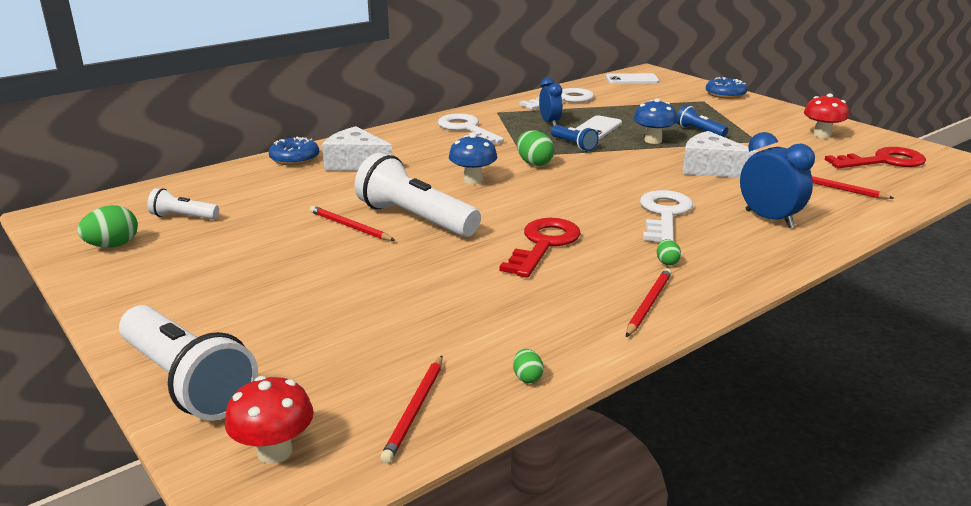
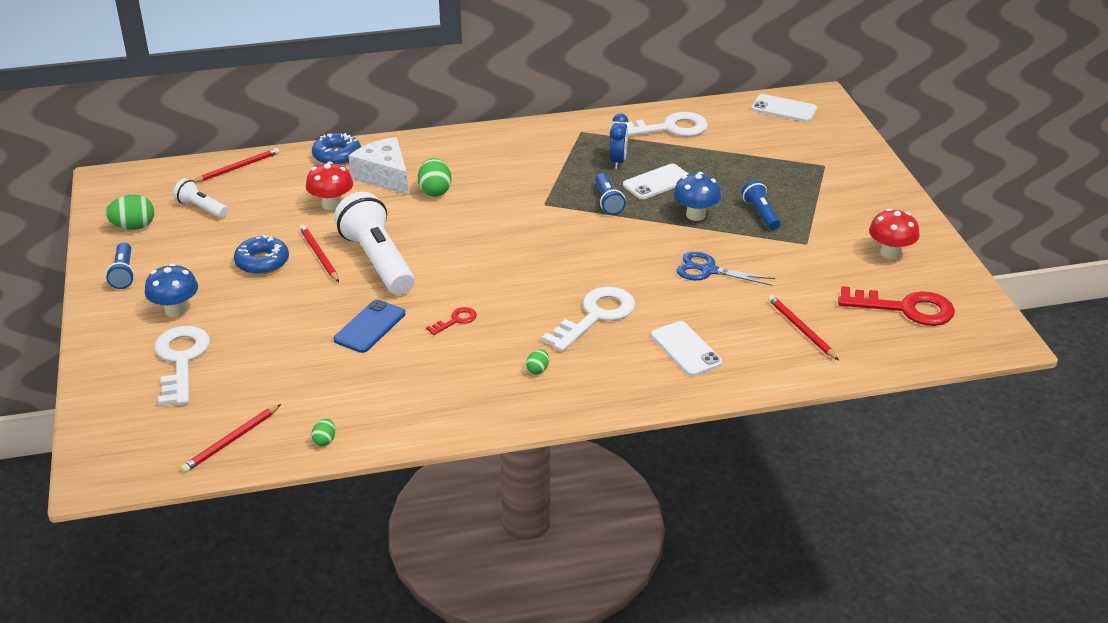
camera: 25 degrees right, 10 degrees up
(131, 286) = (123, 274): none -> blue flashlight
(187, 382) = (109, 372): white flashlight -> none
(274, 451) = (127, 442): red mushroom -> red mushroom (331, 205)
(464, 268) = (370, 327): none -> blue phone
(466, 129) = (526, 151): white key -> white key (181, 360)
(473, 180) = (467, 226): blue mushroom -> blue mushroom (175, 310)
(534, 163) = (544, 218): green egg -> green egg (435, 191)
(543, 244) = (456, 320): red key -> red key, size x0.48
(648, 304) = (476, 406): red pencil -> red pencil (237, 168)
(710, 168) = (708, 270): white cheese -> blue scissors
(725, 94) = (863, 160): blue donut -> blue donut (262, 262)
(769, 219) = (686, 349): blue clock -> white phone

